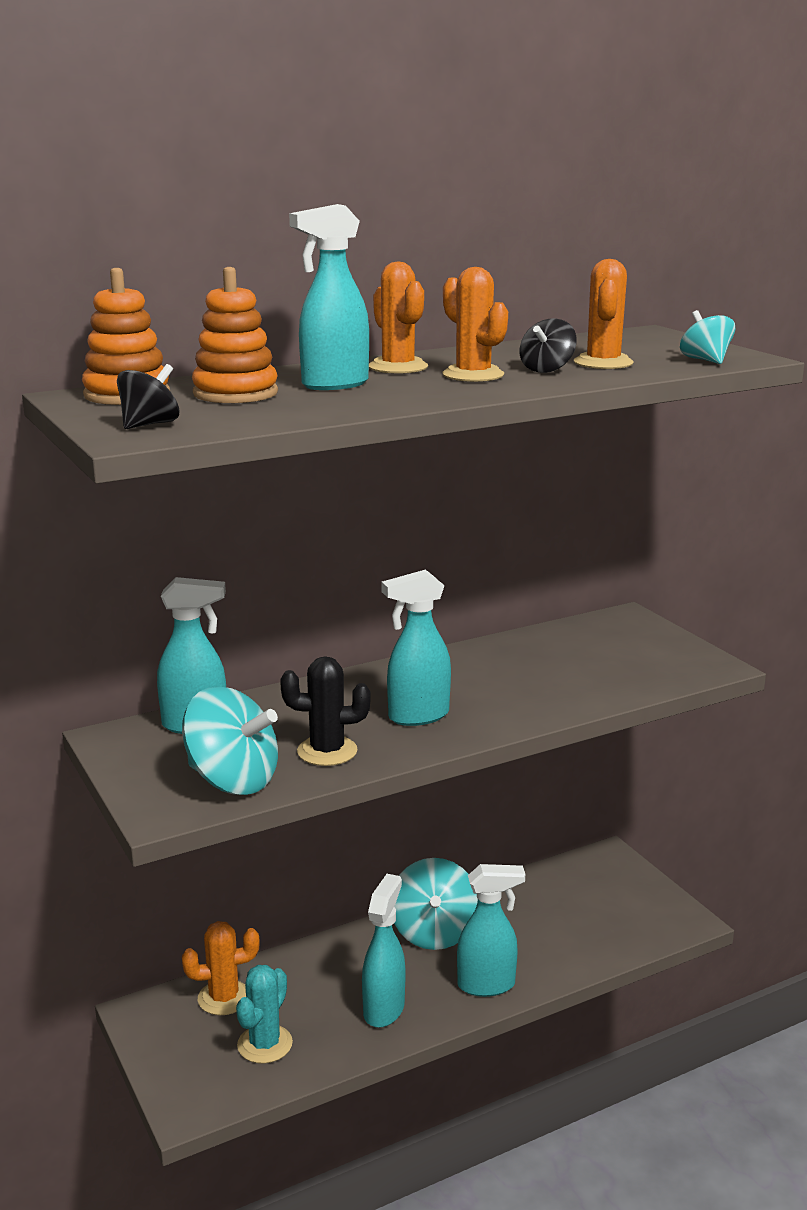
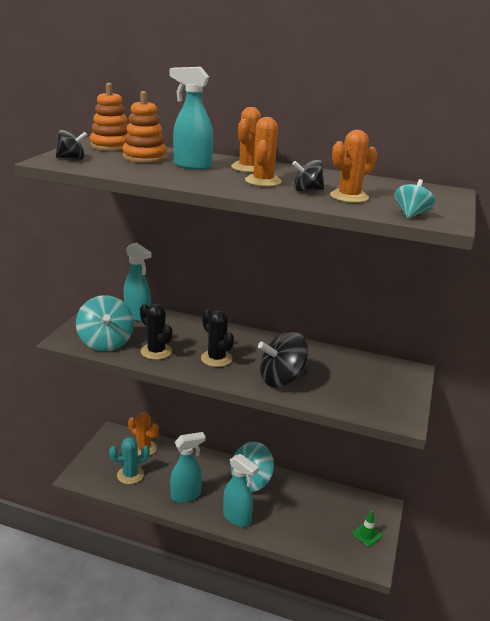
camera: 45 degrees right, 5 degrees up
(417, 716) = (216, 358): turquoise spray bottle -> black cactus
(535, 696) = (282, 379): none -> black spinning top
(639, 896) = (367, 534): none -> green traffic cone

